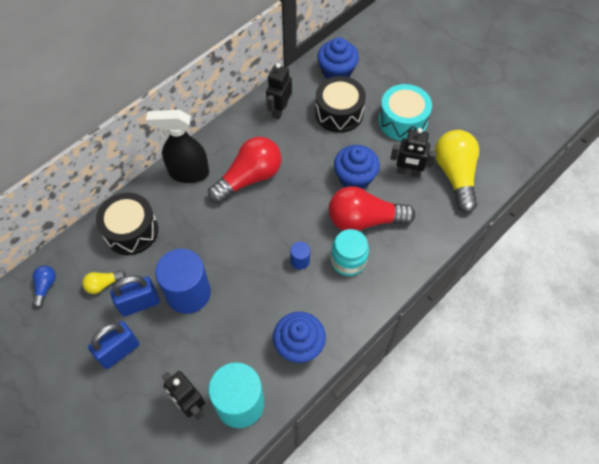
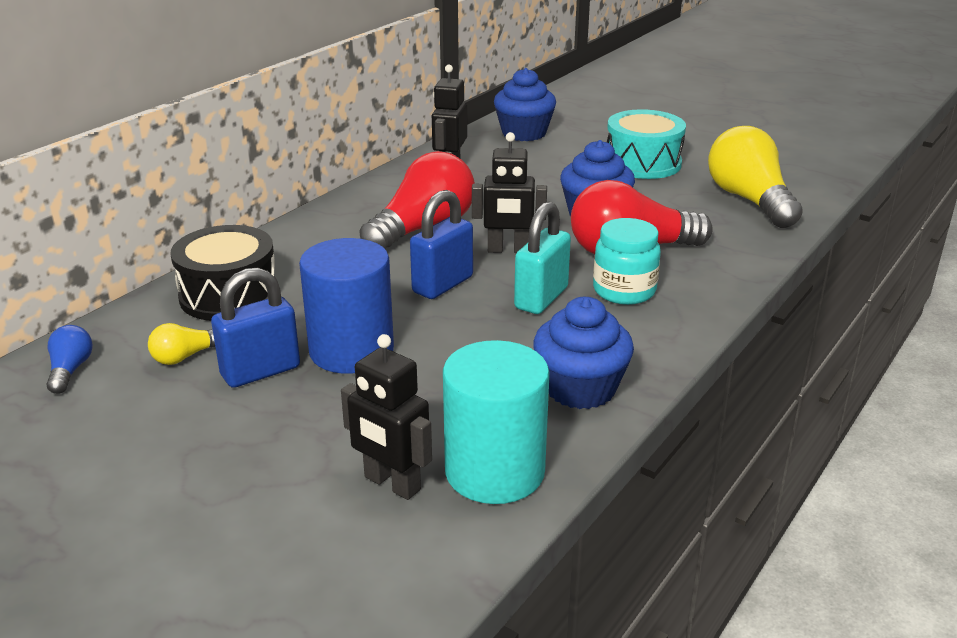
camera: 10 degrees left, 30 degrees down
(119, 351) = (230, 432): blue padlock -> blue padlock (443, 285)
(188, 173) = (318, 232): black spray bottle -> none
(300, 261) = (541, 298): blue cylinder -> turquoise padlock
(339, 113) = (543, 164): black drum -> none
(408, 172) = (676, 203): black robot -> black robot (508, 250)

